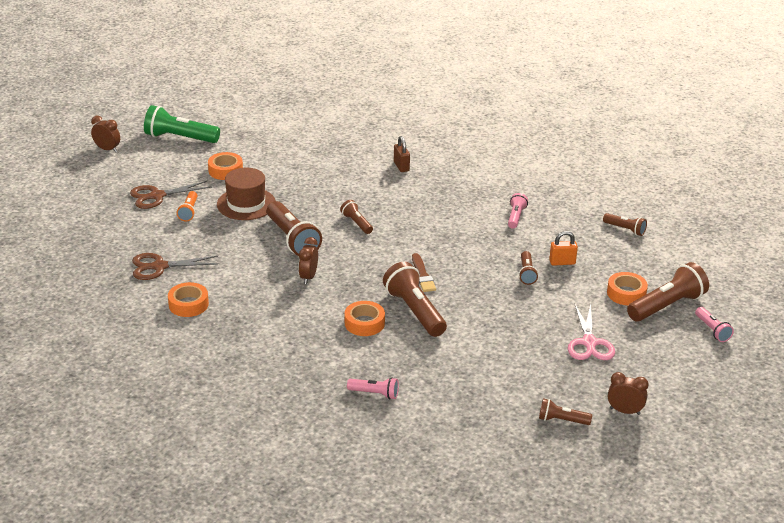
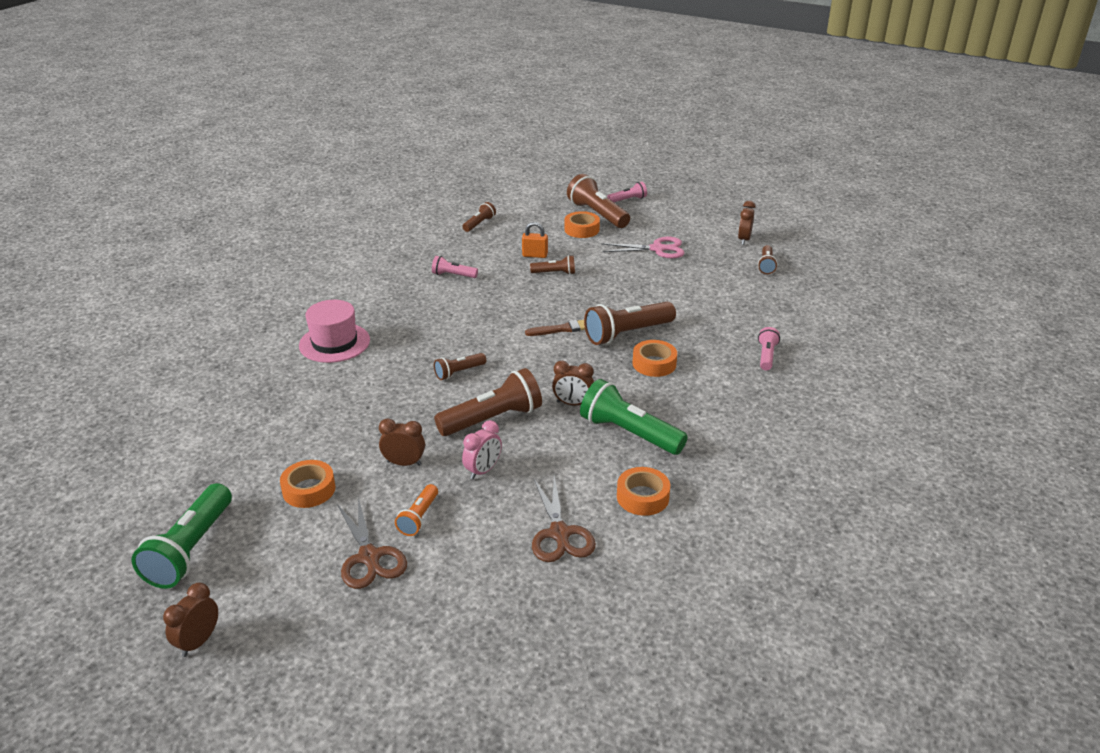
camera: 90 degrees left, 0 degrees up
(189, 212) = (419, 517): orange flashlight -> orange flashlight turned 105 degrees clockwise
(232, 236) = (483, 470): none -> pink clock
(246, 204) = (404, 463): brown hat -> brown clock
(266, 303) = (629, 433): none -> green flashlight
(401, 166) = (334, 343): brown padlock -> pink hat
(562, 262) = (535, 255): orange padlock -> orange padlock turned 75 degrees counterclockwise

